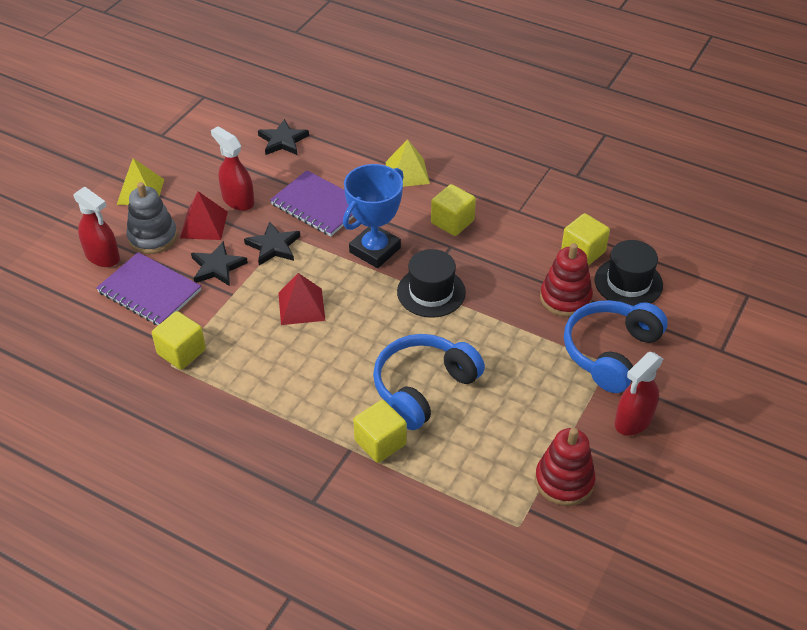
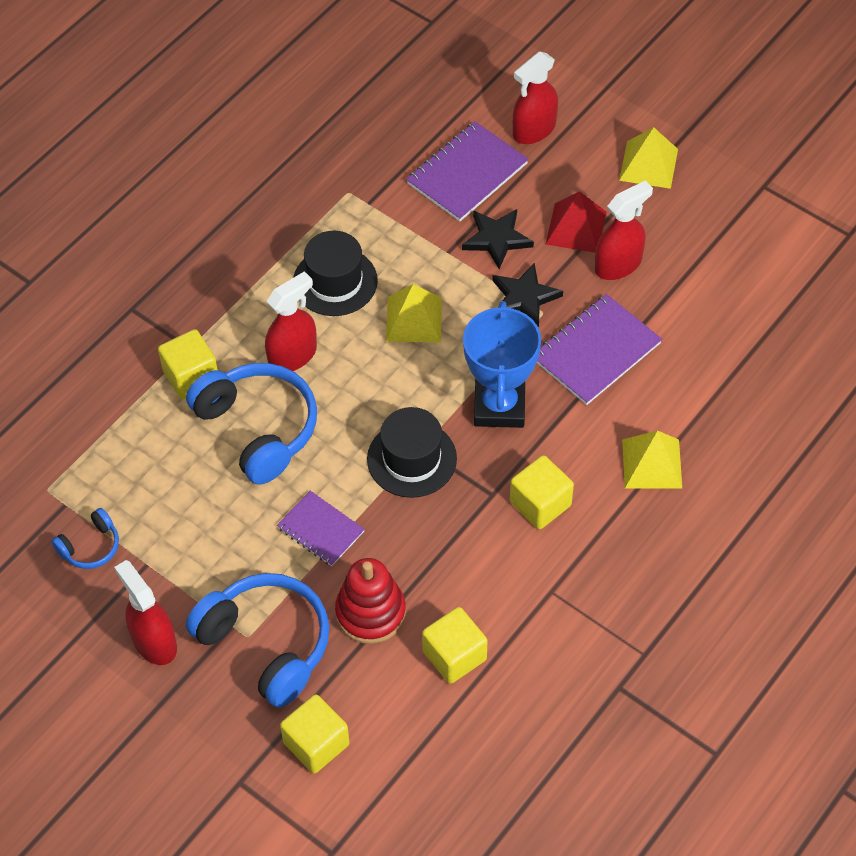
camera: 100 degrees right, 10 degrees up
(153, 237) = (560, 177): grey stacking toy -> none
(181, 352) = (365, 202): yellow cube -> yellow cube (316, 743)
(283, 141) = (738, 321): black star -> none
(301, 306) = (413, 319): red pyramid -> yellow pyramid
(348, 376) = (293, 356): none -> red spray bottle
(375, 250) = (499, 406): blue trophy -> blue trophy turned 45 degrees clockwise
(505, 335) = (321, 530): none -> purple notebook
(564, 481) = (90, 547): red stacking toy -> blue headphones
(628, 282) = (385, 699): black hat -> black hat (335, 281)

